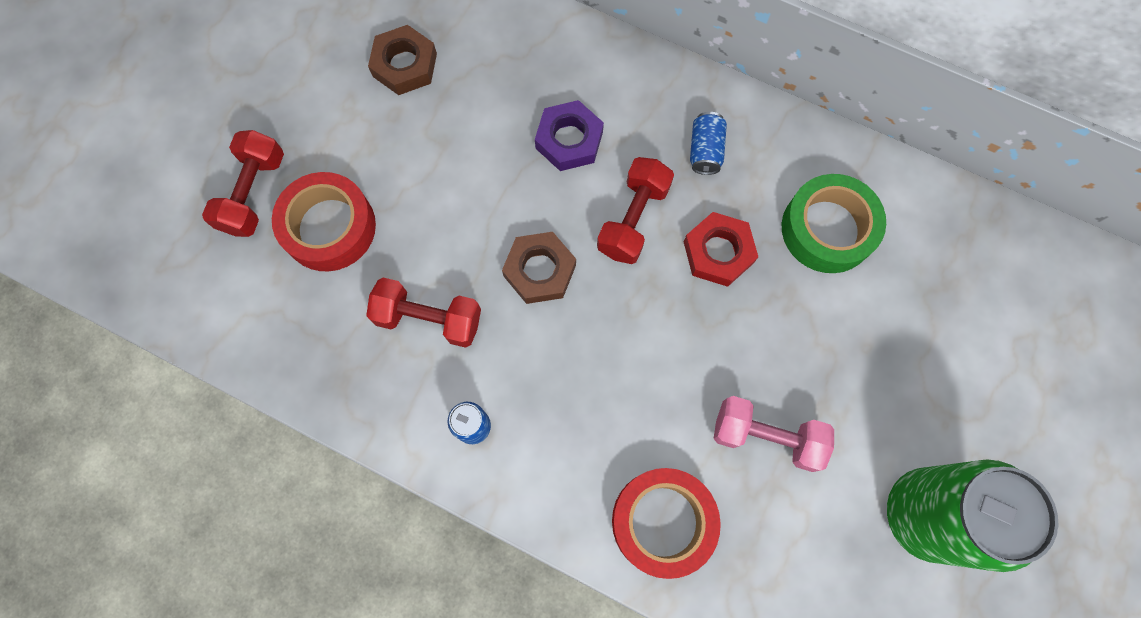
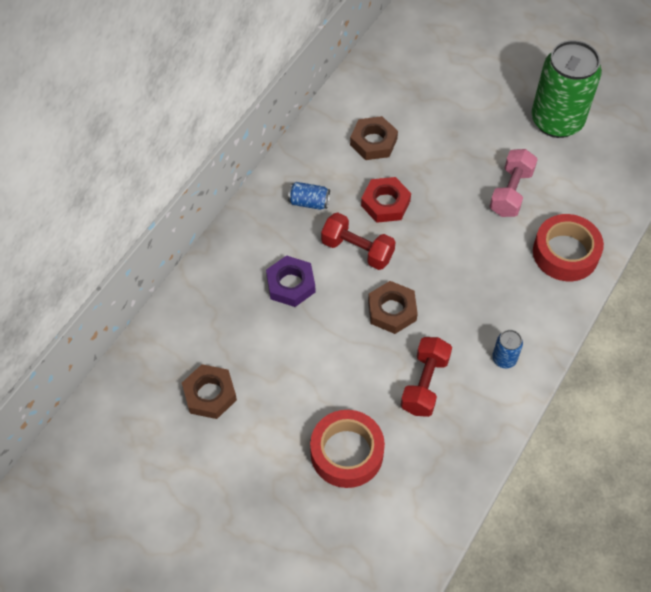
camera: 85 degrees left, 15 degrees down
(254, 193) = (312, 511): red dumbbell -> none
(827, 229) = (373, 142): green tape -> brown nut

